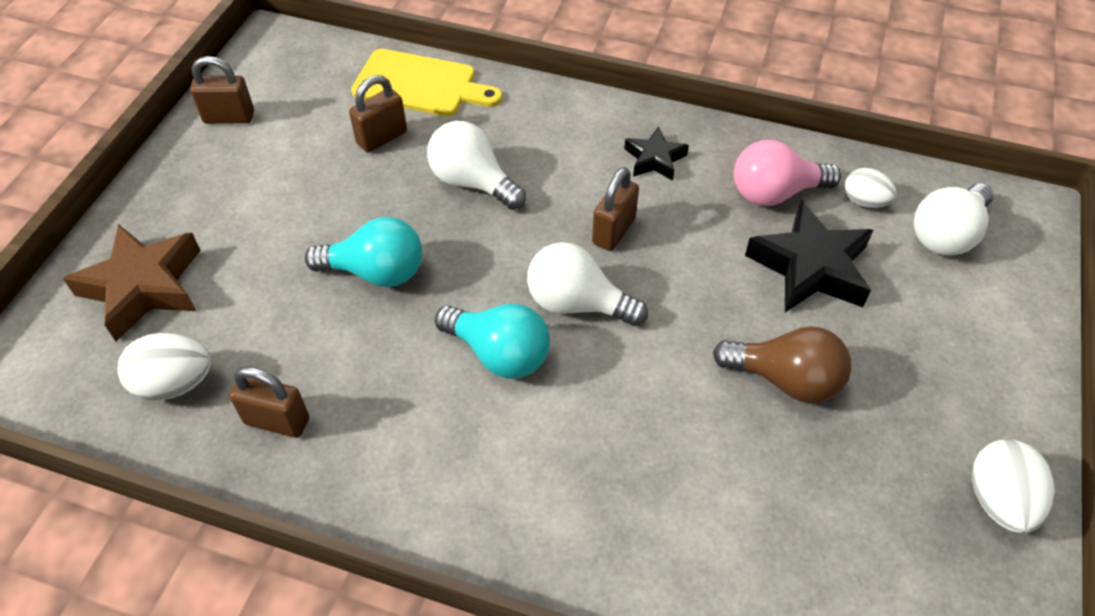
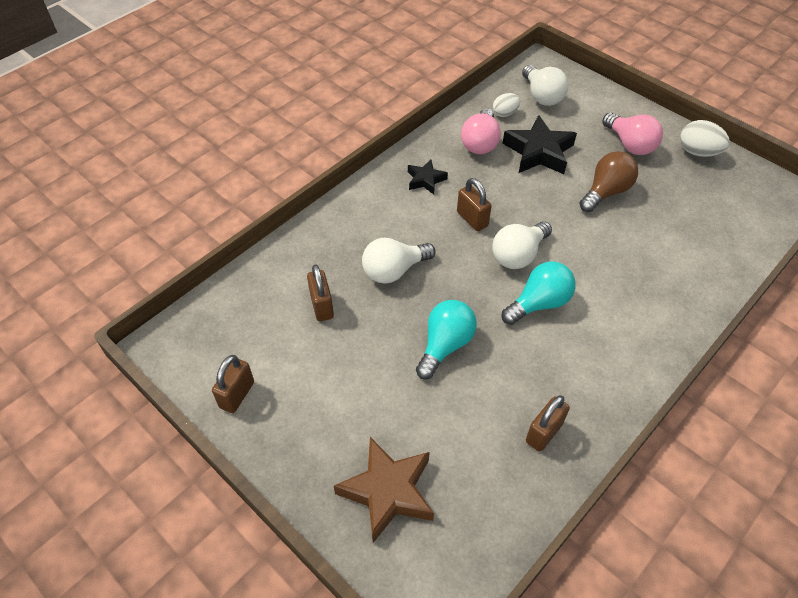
camera: 65 degrees left, 0 degrees up
(175, 383) = (488, 488): white egg -> none
(420, 84) = (282, 268): yellow cutting board -> none
(929, 386) = (630, 144): none -> pink light bulb

